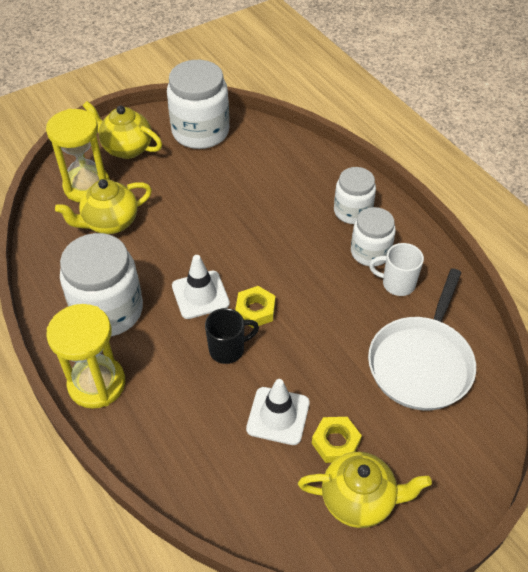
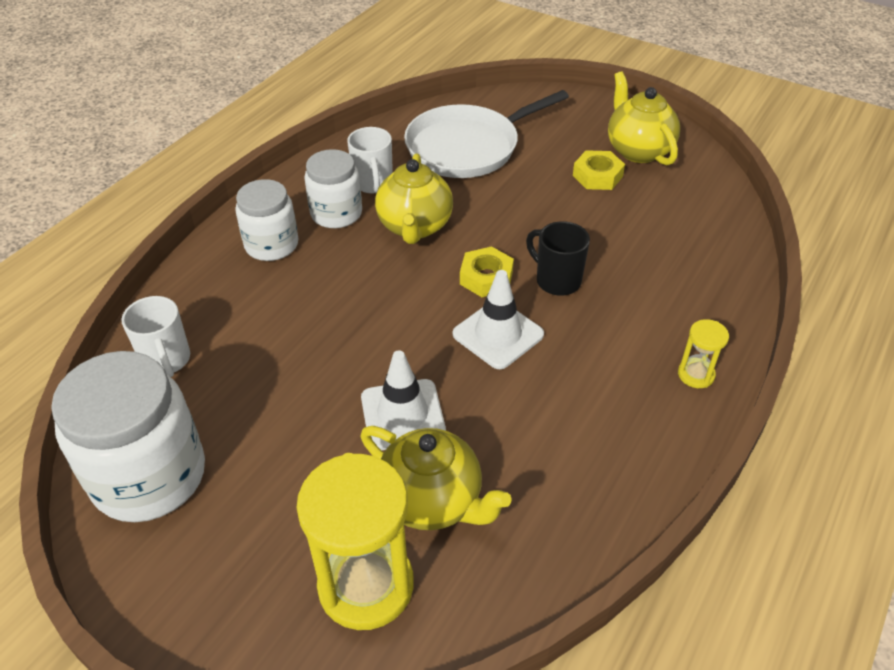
camera: 115 degrees left, 5 degrees down
(97, 384) = (696, 374): yellow hourglass -> yellow hourglass, size x0.46
(108, 310) = (589, 417): white jar -> none
(126, 148) = (234, 574): yellow teapot -> yellow teapot (415, 227)
(274, 149) = (166, 360): none -> white mug
(278, 416) = (603, 218): white traffic cone -> white traffic cone (402, 415)
(421, 363) = (467, 147): white pan -> white pan turned 150 degrees clockwise

